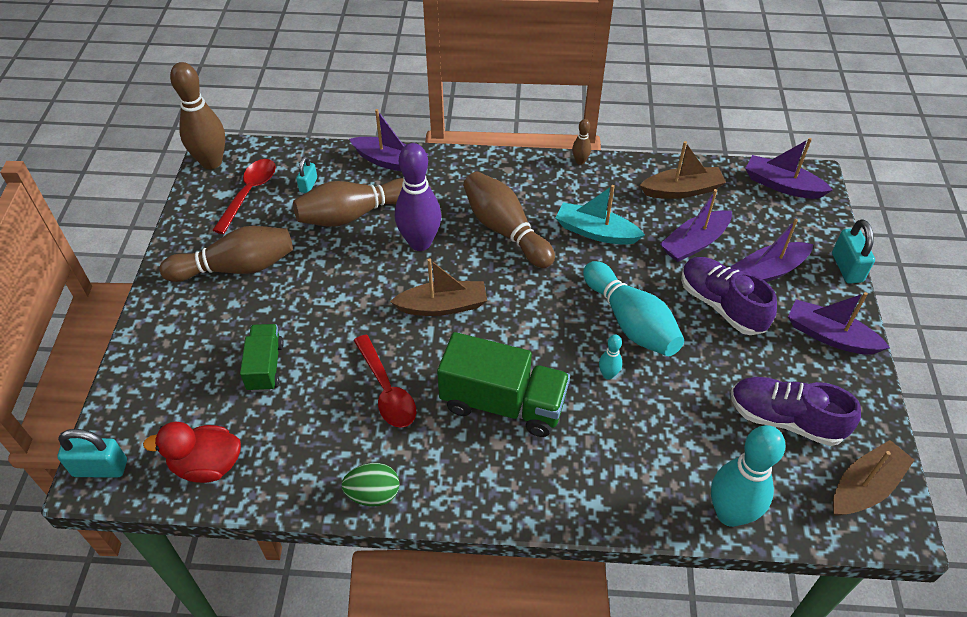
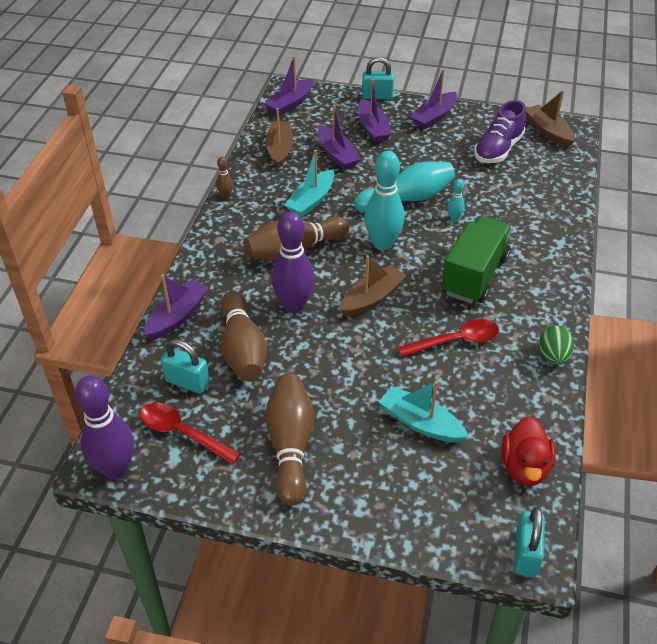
camera: 80 degrees left, 5 degrees down
(211, 162) = (115, 469): brown bowling pin -> purple bowling pin
(265, 366) = (420, 423): green truck -> turquoise boat
(308, 185) = (187, 382): turquoise padlock -> turquoise padlock, size x1.62
(442, 306) = (371, 298): brown boat -> brown boat turned 45 degrees clockwise
(721, 305) = (399, 155): purple shoe -> none
(730, 513) = (567, 186): turquoise bowling pin -> turquoise bowling pin (382, 243)

